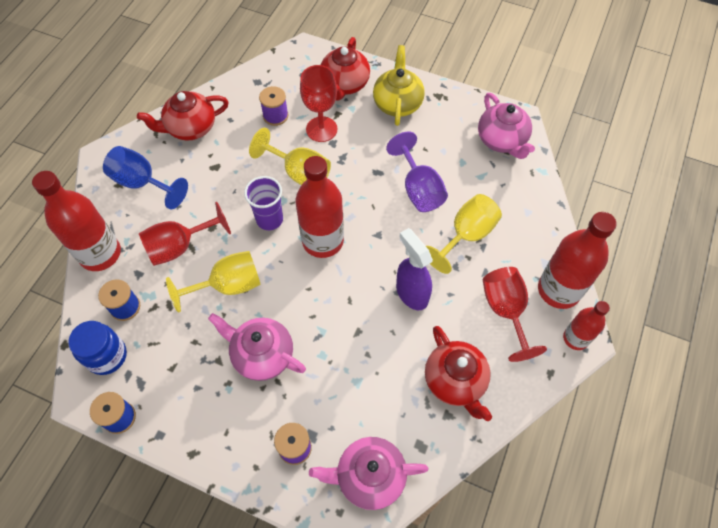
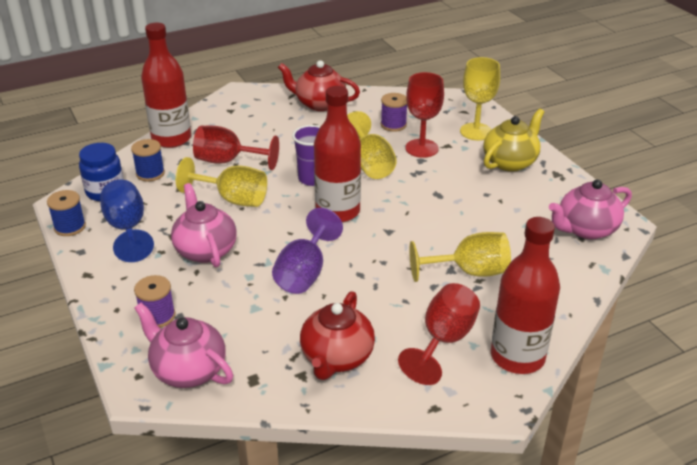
camera: 40 degrees right, 25 degrees down
(143, 183) = (247, 117): blue goblet -> blue goblet (127, 229)
(344, 84) = (476, 132): red teapot -> yellow goblet
(411, 293) = (371, 281): purple spray bottle -> none
(418, 189) = (462, 221): purple goblet -> purple goblet (304, 273)
(502, 141) = (585, 229): pink teapot -> pink teapot turned 45 degrees clockwise
(575, 338) = (492, 400): red bottle -> none

